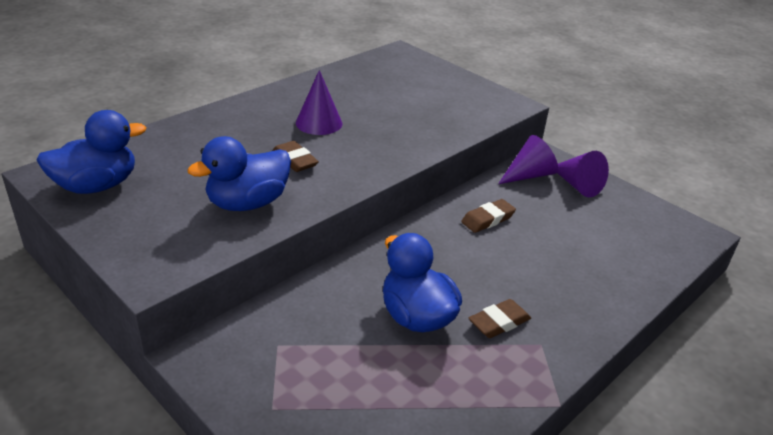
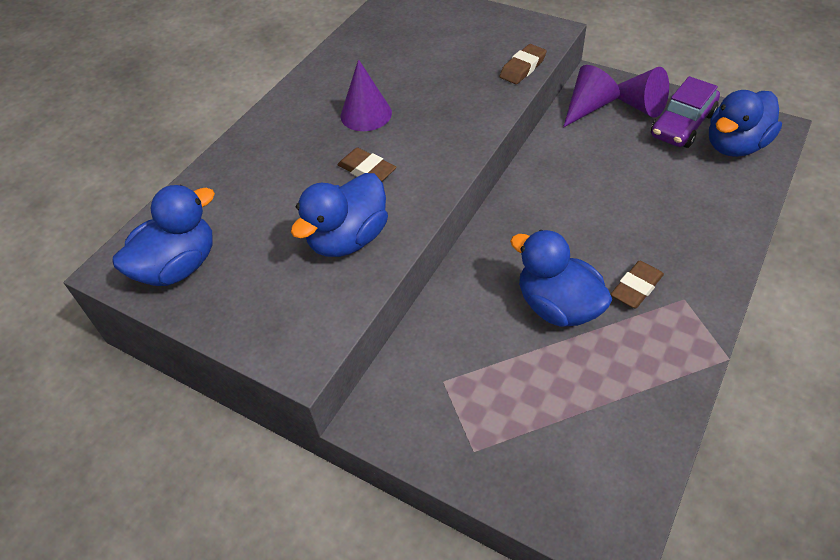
camera: 10 degrees left, 15 degrees up
(488, 219) = (573, 173): brown eraser -> brown eraser (522, 68)
(610, 209) = (682, 125): none -> purple car
(653, 237) = (735, 145): none -> blue duck

